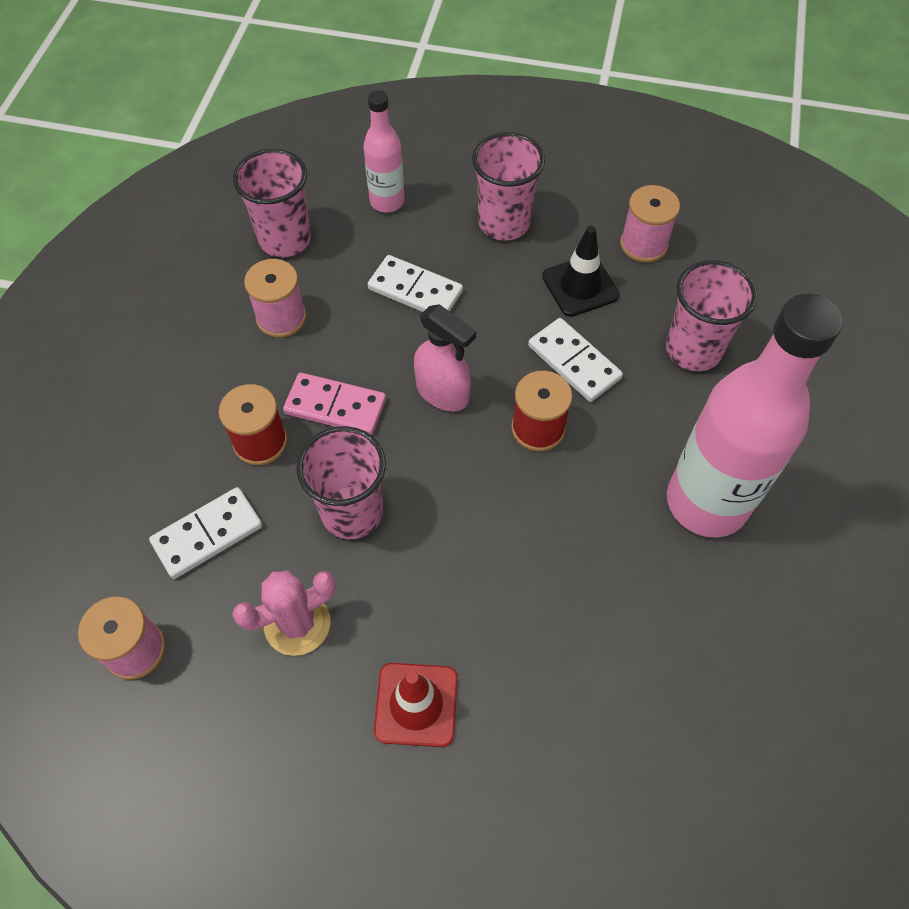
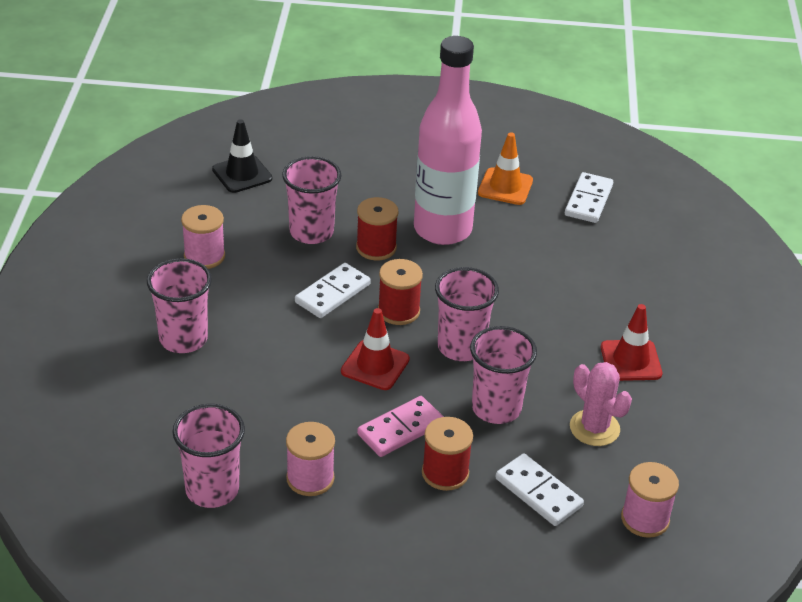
camera: 100 degrees left, 20 degrees down
(335, 407) = (401, 429): pink domino -> pink domino turned 45 degrees clockwise
(387, 201) = (158, 420): pink bottle -> none
(415, 290) = (268, 391): white domino -> white domino (588, 200)
(443, 393) = (375, 365): pink spray bottle -> red traffic cone
(465, 489) = (461, 347): none -> pink cup
(580, 286) = (253, 291): black traffic cone -> black traffic cone (242, 174)
(664, 417) = (376, 248): none -> red spool
(818, 605) = (505, 187): none -> orange traffic cone

